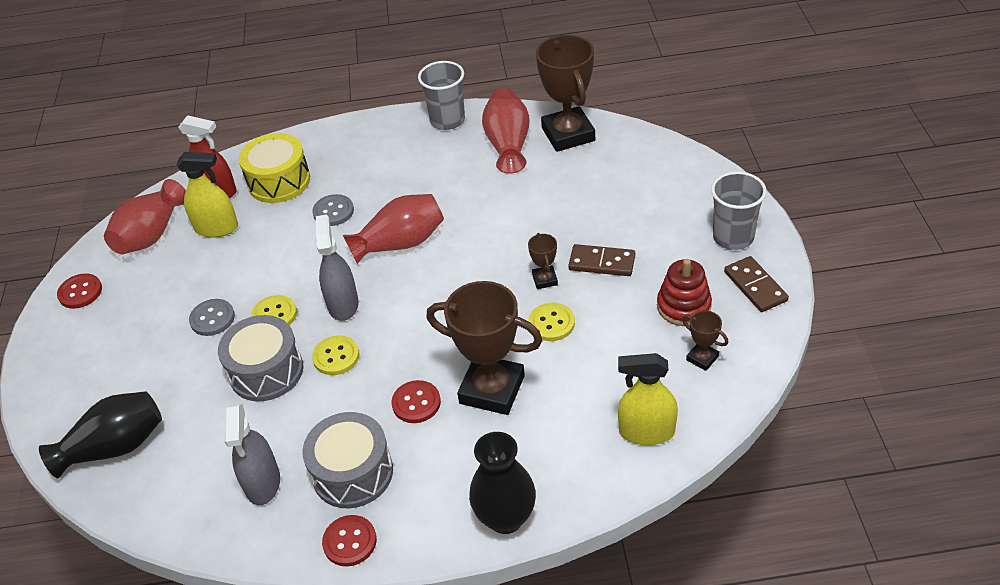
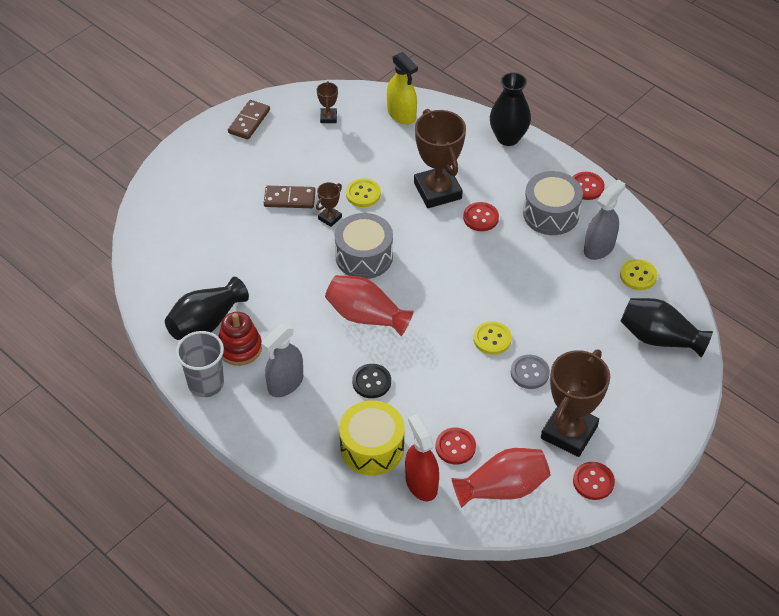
camera: 135 degrees left, 5 degrees up
(217, 228) = (455, 447): yellow spray bottle -> red button
(266, 371) = (535, 307): grey drum -> grey drum (364, 256)
(333, 211) = (371, 382): grey button -> black button
(336, 357) = (489, 279): yellow button -> yellow button (638, 275)
(343, 304) = (447, 308): grey spray bottle -> grey spray bottle (285, 383)
(508, 144) = (206, 322): red vase -> black vase
(568, 134) = (166, 292): brown trophy -> brown trophy (569, 432)
(602, 262) = (289, 199): brown domino -> brown domino turned 60 degrees counterclockwise
(683, 306) = (294, 143): red stacking toy -> red stacking toy (240, 348)
(733, 237) = (211, 150): grey cup -> none

